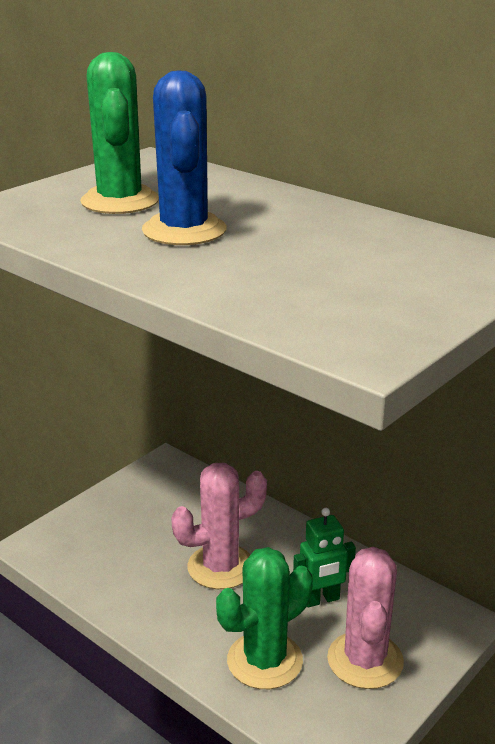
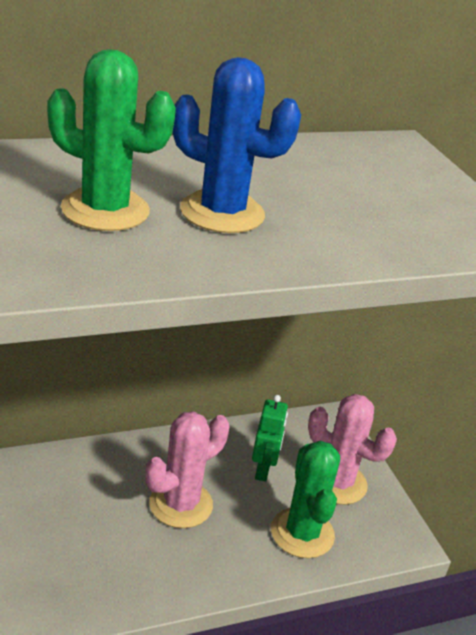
camera: 65 degrees left, 5 degrees up
(221, 567) = (181, 504): pink cactus -> pink cactus turned 45 degrees clockwise

